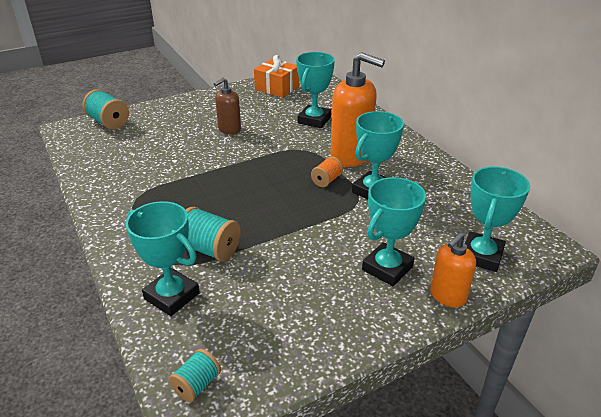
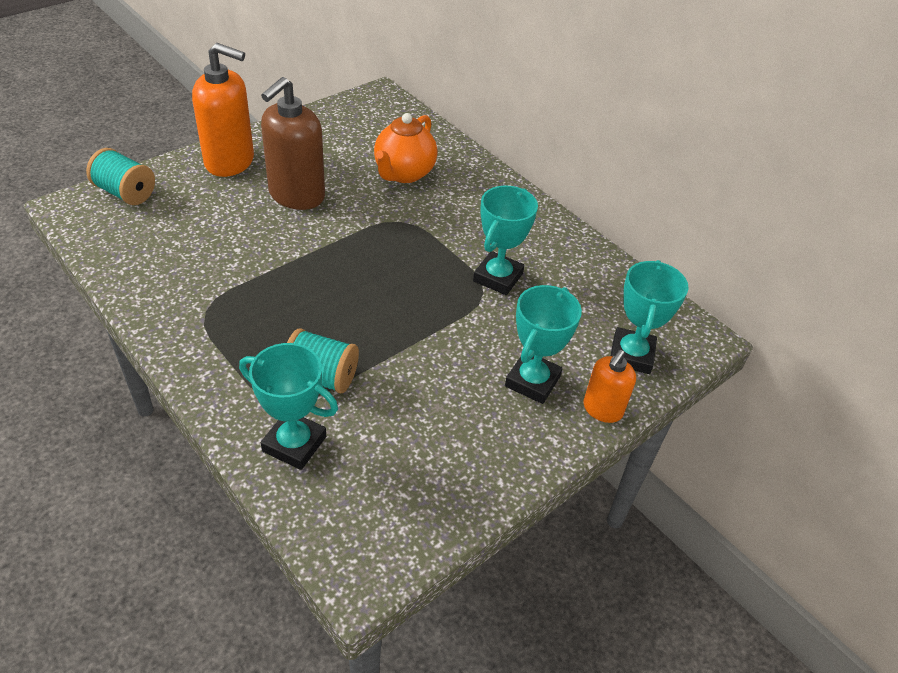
camera: 15 degrees left, 10 degrees up
(197, 385) = (355, 547): turquoise spool -> none
(229, 129) = (296, 195): brown soap dispenser -> brown soap dispenser, size x1.78
(277, 88) = (342, 122): orange gift -> none
(314, 120) = (404, 173): turquoise trophy -> orange teapot
(326, 180) = (439, 266): orange spool -> none
(351, 155) = (461, 227): orange soap dispenser -> orange soap dispenser (230, 162)

